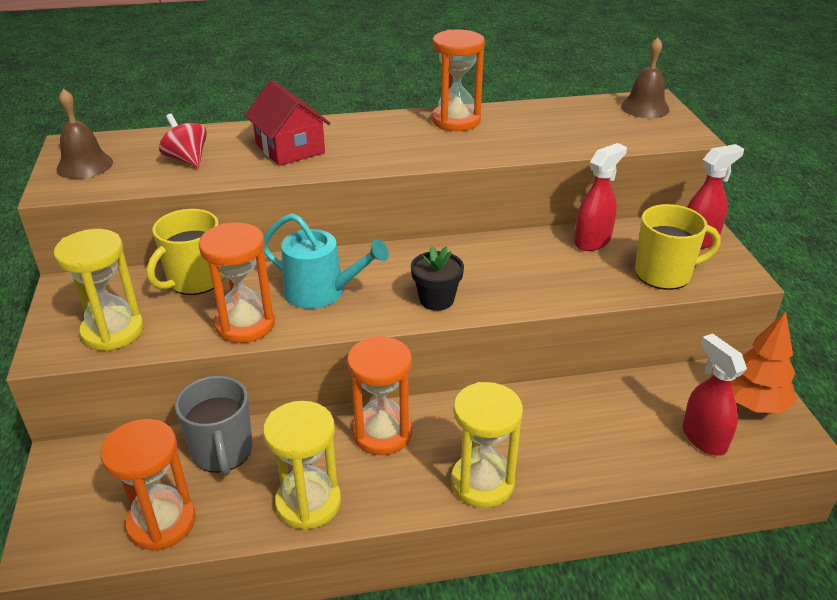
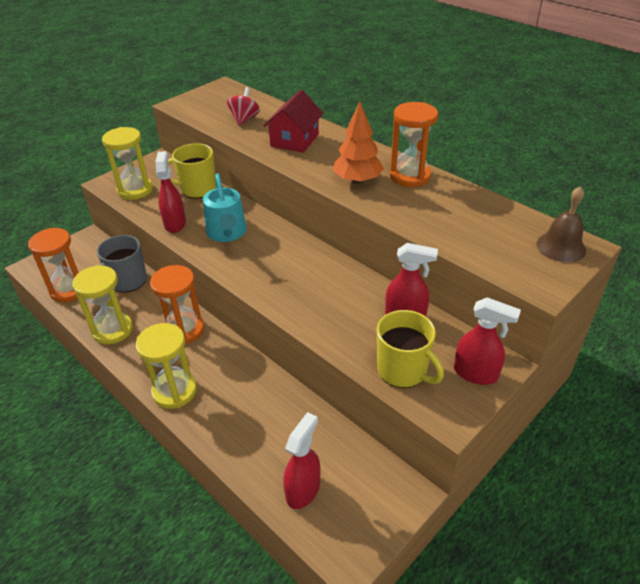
camera: 55 degrees right, 5 degrees up
(84, 165) = (206, 99): brown bell -> none
(245, 324) = (175, 223): orange hourglass -> red spray bottle
(436, 300) = (261, 277): black flower pot -> none
(753, 404) = (370, 508): orange tree -> orange tree (357, 180)

